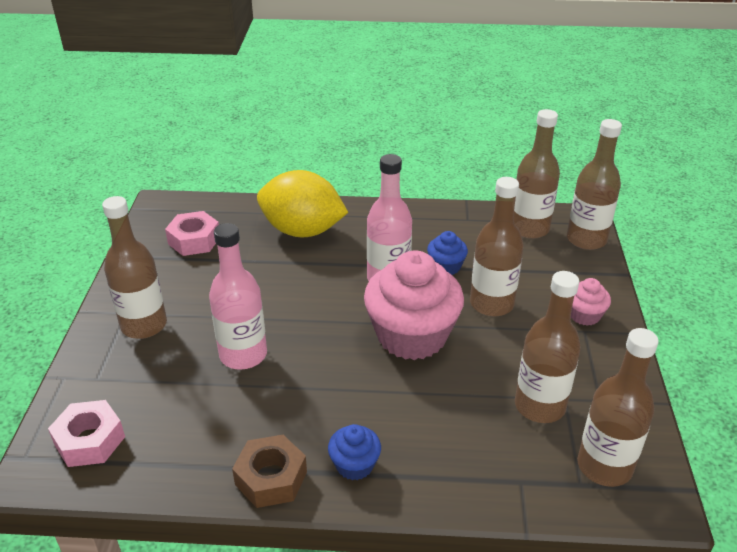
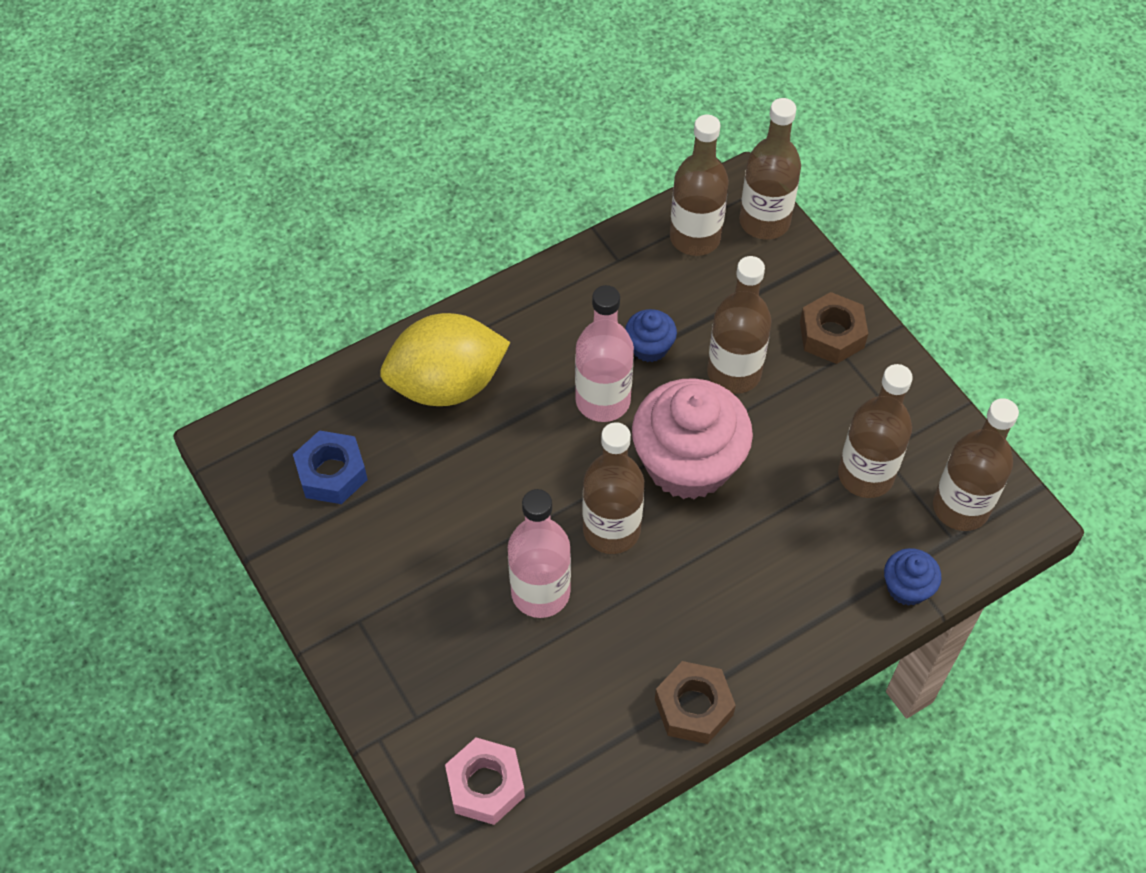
camera: 35 degrees left, 20 degrees up
(144, 325) = (397, 623): brown bottle -> brown bottle (611, 530)
(194, 240) = (332, 473): pink nut -> blue nut
(354, 465) = (755, 645): blue cupcake -> blue cupcake (907, 587)
(584, 315) = (831, 335): pink cupcake -> brown nut

